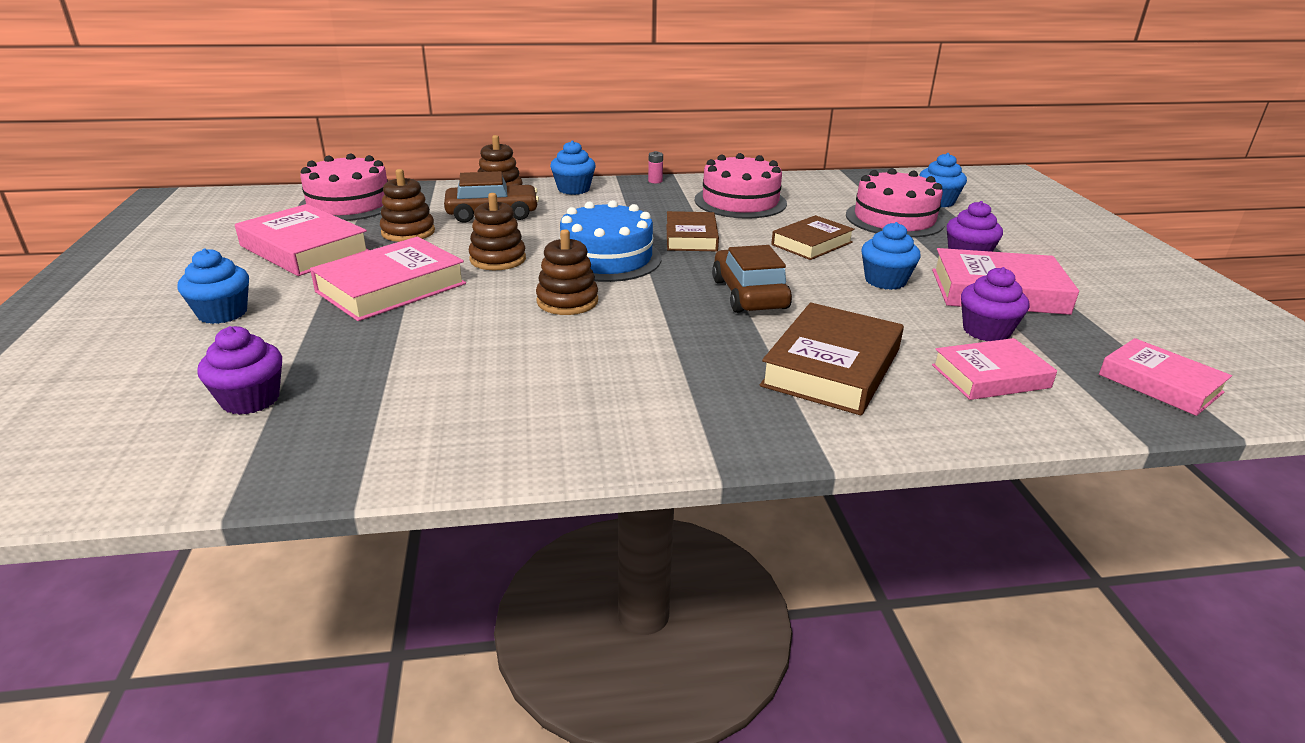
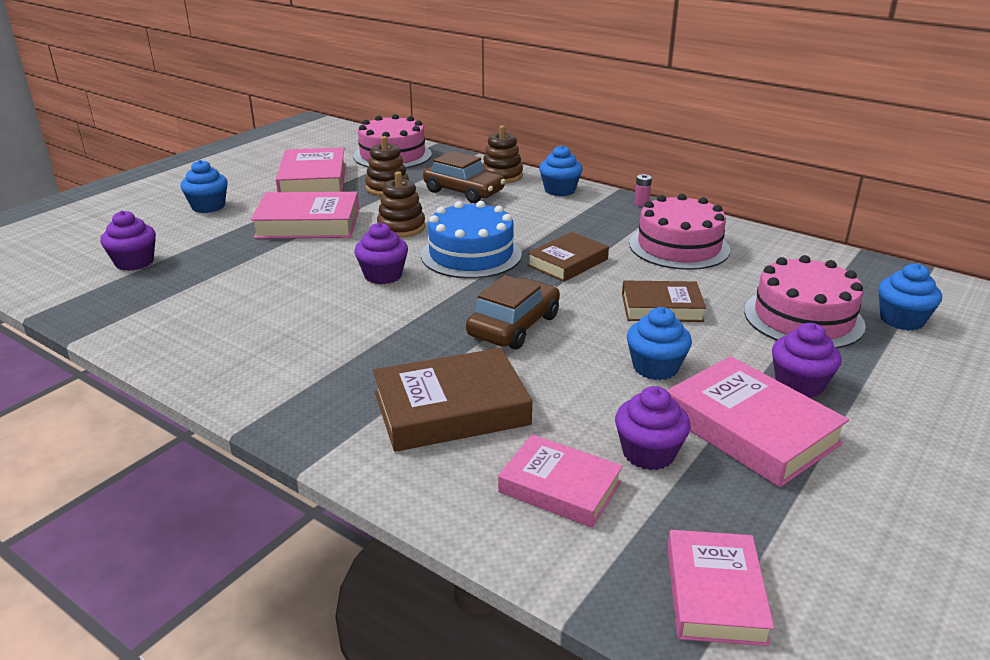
camera: 45 degrees right, 0 degrees up
(567, 301) = (383, 275): brown stacking toy -> purple cupcake

